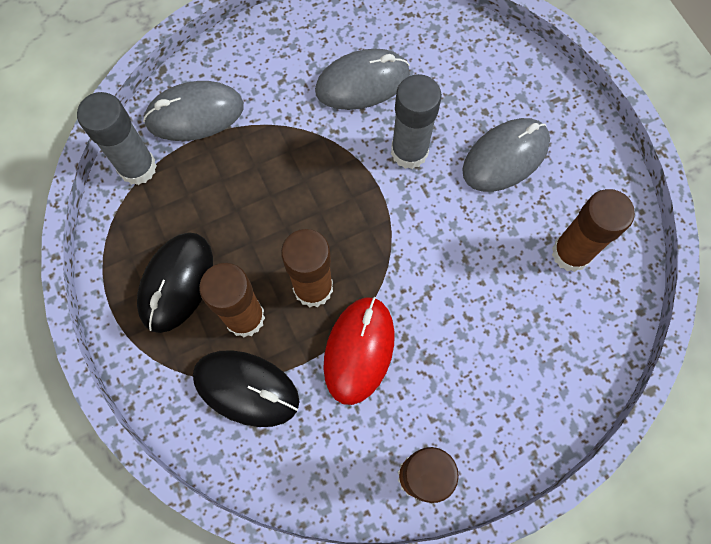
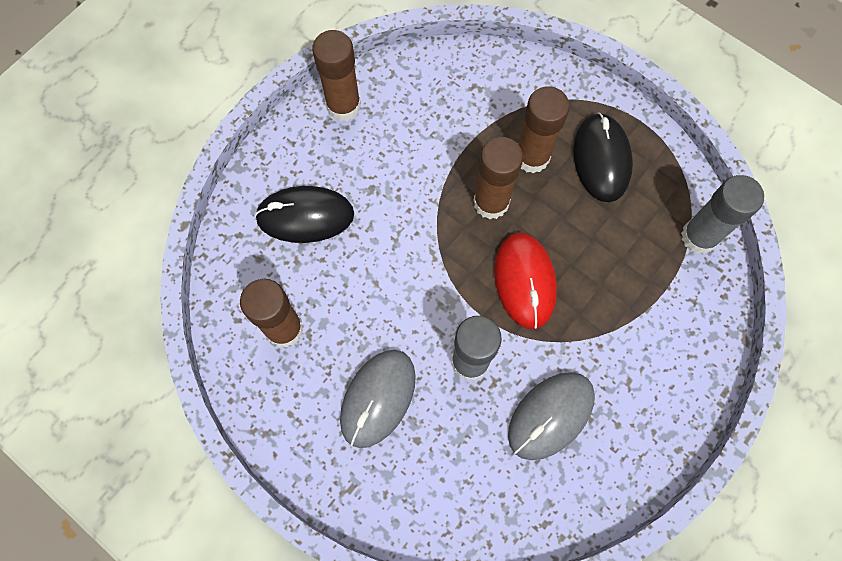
camera: 155 degrees right, 0 degrees up
(195, 114) = (685, 309): grey mouse -> none
(246, 388) = (500, 109): black mouse -> black mouse (305, 216)
(359, 350) = (429, 171): red mouse -> red mouse (524, 281)

